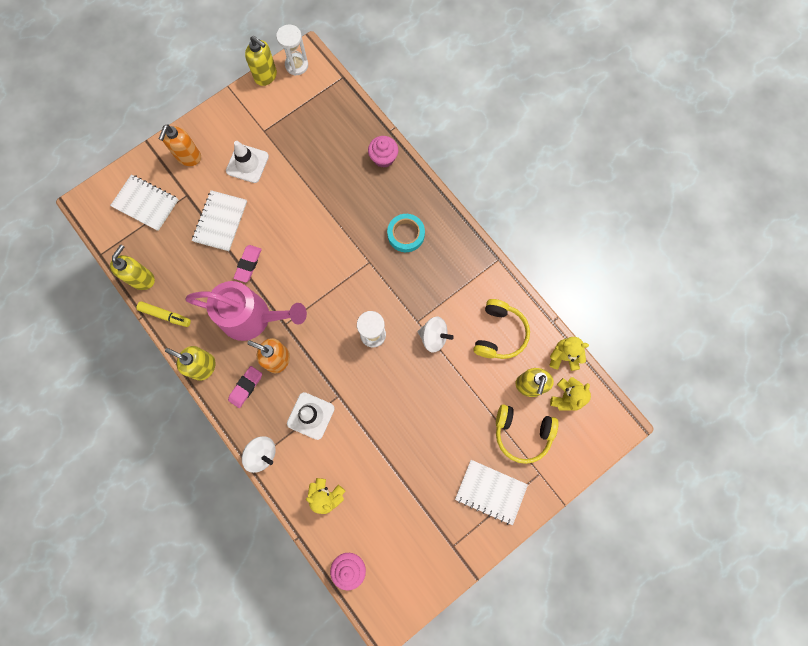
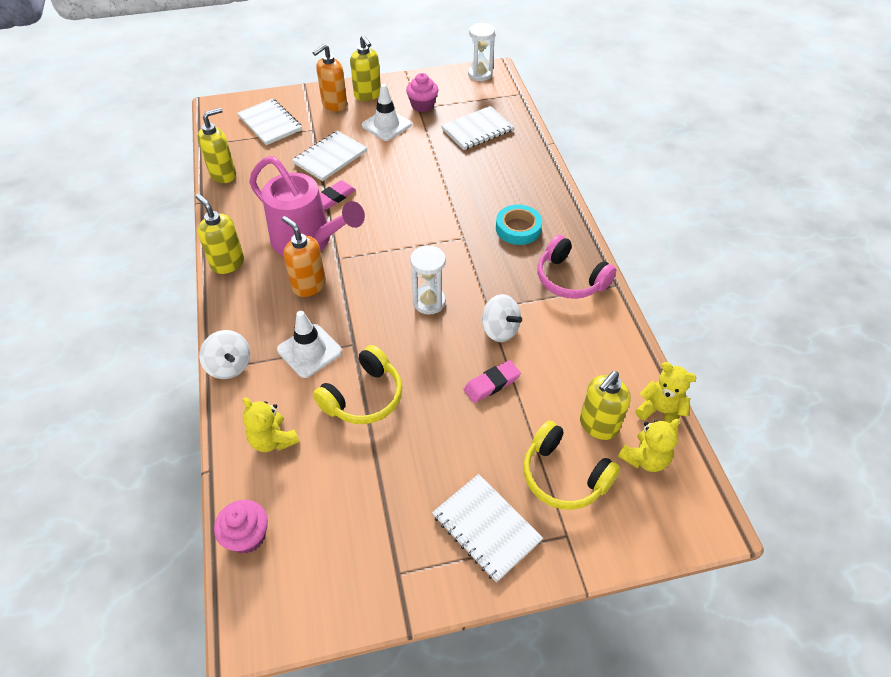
camera: 25 degrees right, 25 degrees down
(165, 315) = (223, 209): yellow marker -> none
(246, 387) = (258, 297): pink eraser -> pink eraser (492, 384)
(266, 76) = (445, 73): yellow soap dispenser -> yellow soap dispenser (367, 95)
(326, 137) = (477, 130): none -> white notebook
(383, 158) = (528, 162): pink cupcake -> pink cupcake (422, 105)
(463, 268) = (570, 279): none -> pink headphones
(499, 333) = (584, 356): yellow headphones -> yellow headphones (364, 397)

